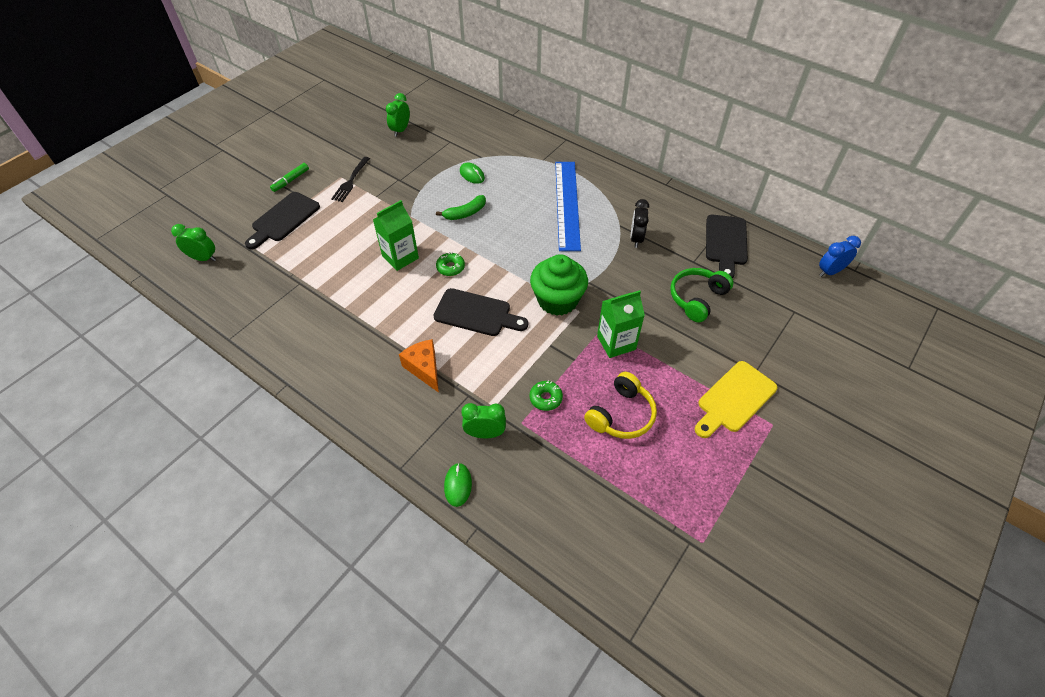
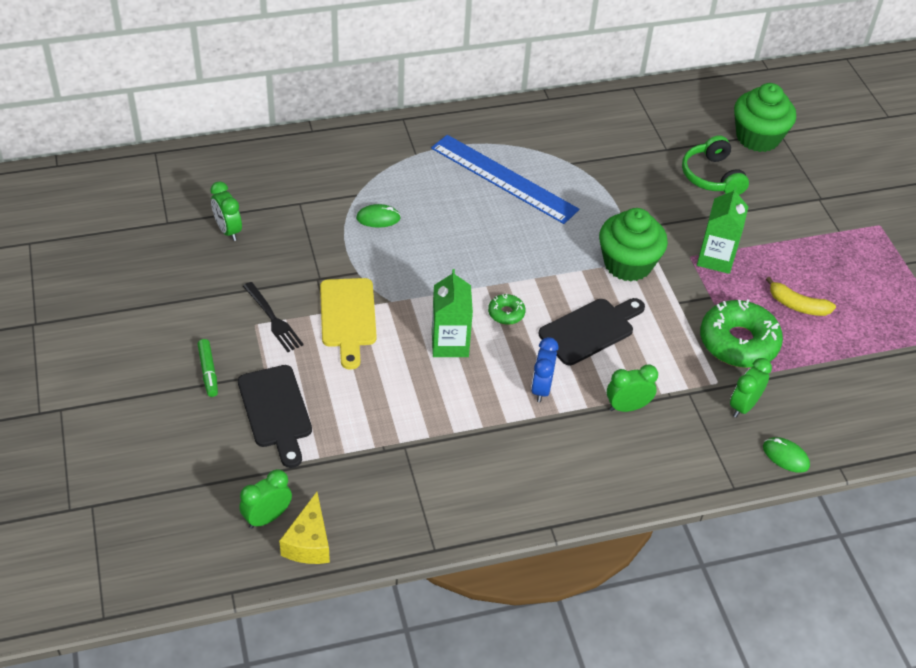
camera: 55 degrees left, 5 degrees down
(196, 284) = (309, 542): none -> yellow cheese
(424, 368) = (627, 407): orange cheese -> green clock
(465, 213) = (435, 257): green banana -> none
(545, 398) = (738, 342): green donut -> green donut, size x2.16
(621, 415) = (797, 305): yellow headphones -> yellow banana
(636, 239) = (601, 164): black clock -> none
(726, 243) = (664, 115): black cutting board -> none
(734, 399) = (838, 229): yellow cutting board -> yellow cutting board (348, 317)
(771, 302) = (757, 137): none -> green cupcake
(830, 272) = (756, 82): blue clock -> blue clock (541, 388)

